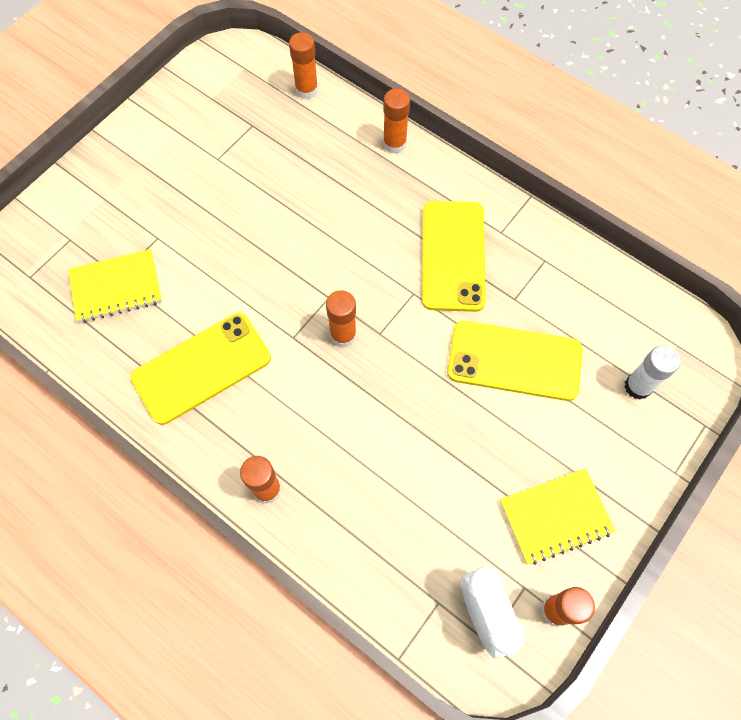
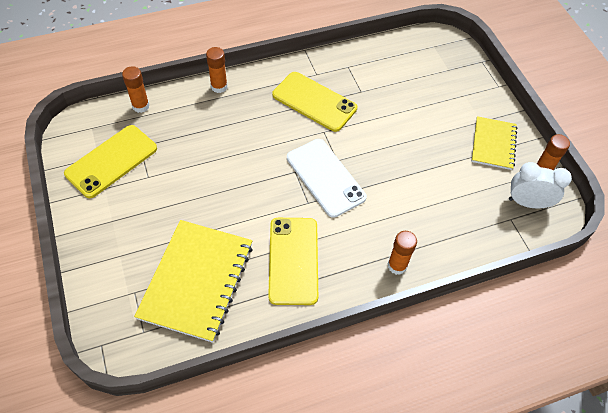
camera: 60 degrees left, 10 degrees down
(116, 287) = (196, 281): yellow notebook -> yellow notebook, size x1.71
(343, 335) = (325, 177): orange glue stick -> white phone
(514, 361) = (397, 112): yellow phone -> yellow phone (111, 161)
(637, 386) = (445, 73): white glue stick -> none

